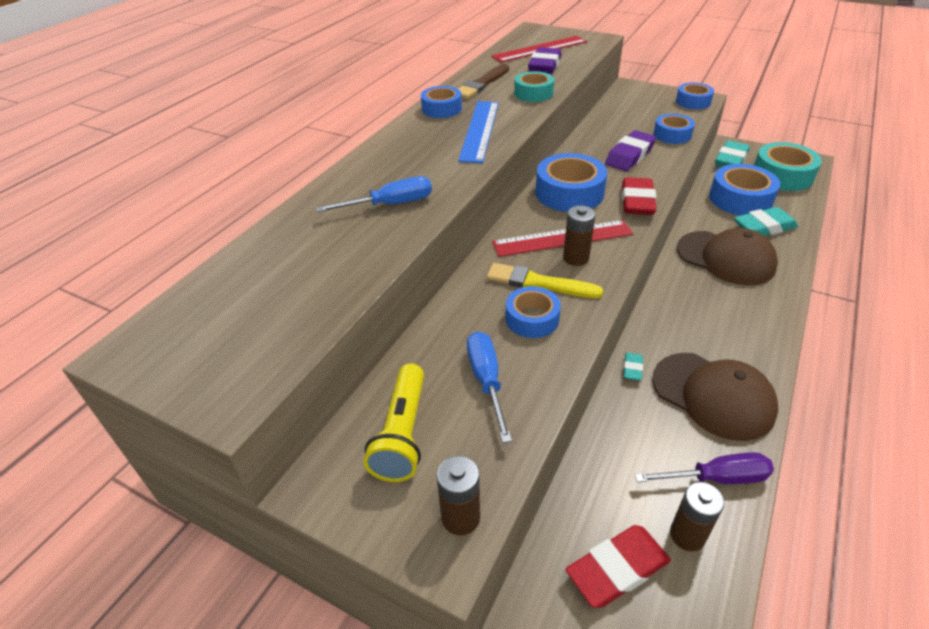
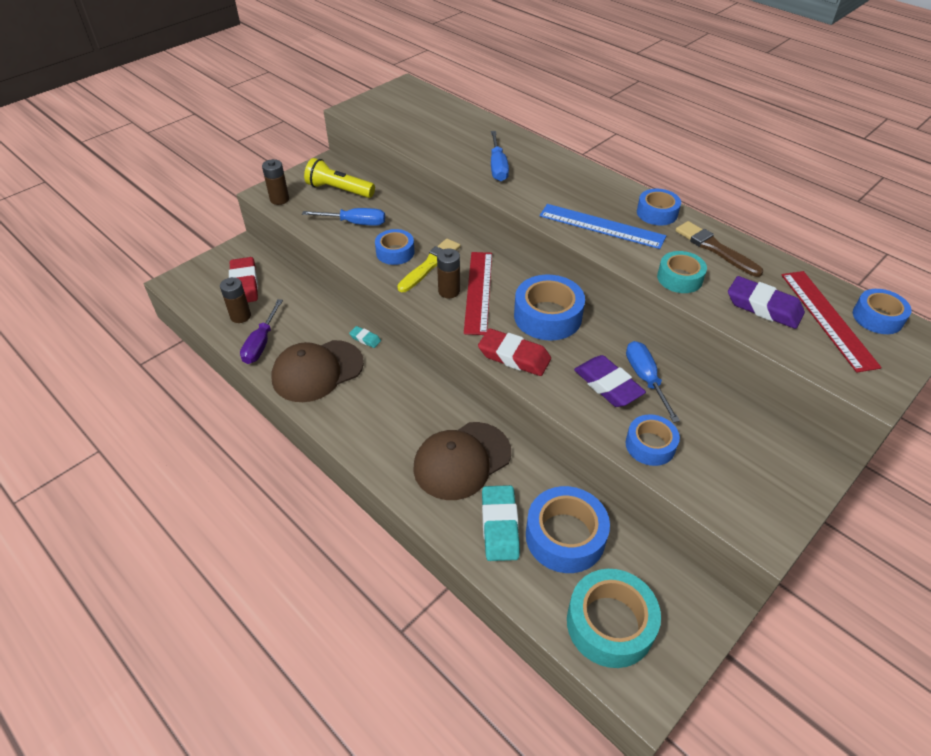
camera: 105 degrees right, 5 degrees up
(608, 142) = (645, 379): none -> blue screwdriver
(693, 102) = (753, 517): blue tape -> blue tape (877, 317)
(730, 160) = (668, 582): turquoise eraser -> none

